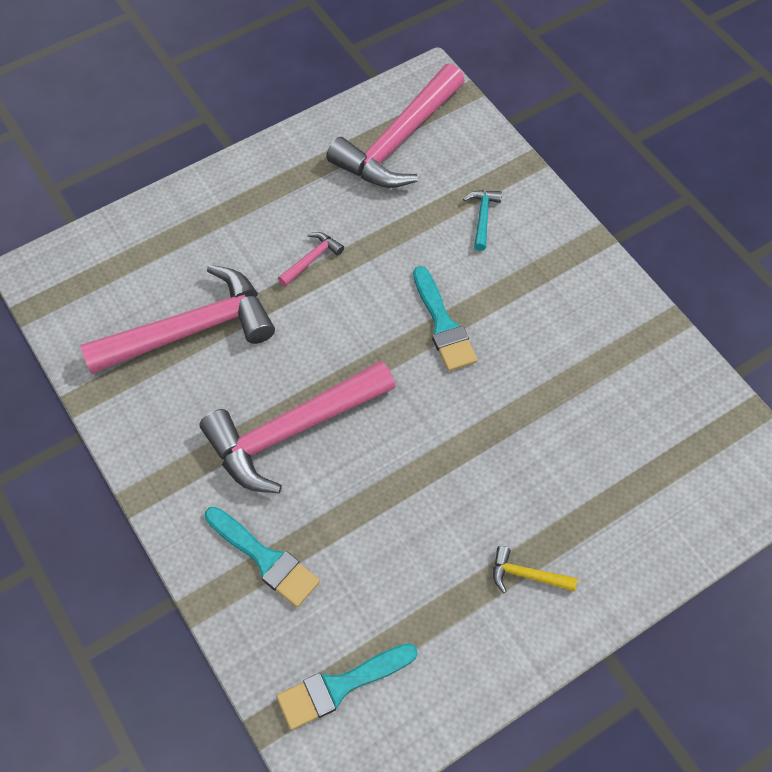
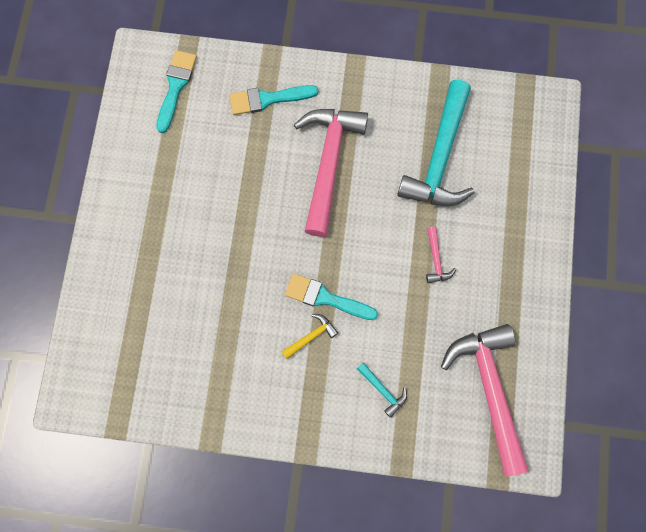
camera: 130 degrees right, 15 degrees up
(191, 330) = (440, 157): pink hammer -> turquoise hammer
(527, 575) = (146, 214): yellow hammer -> yellow hammer (311, 336)

